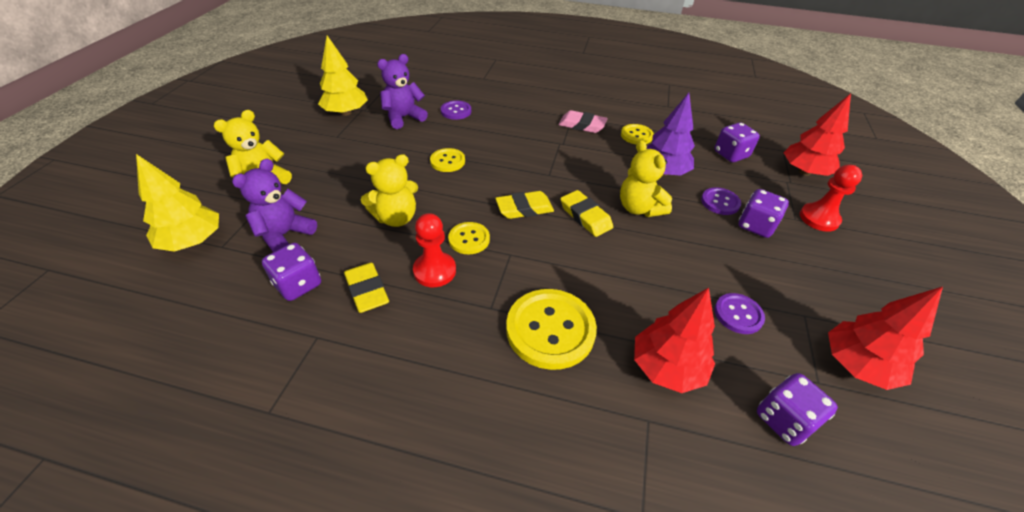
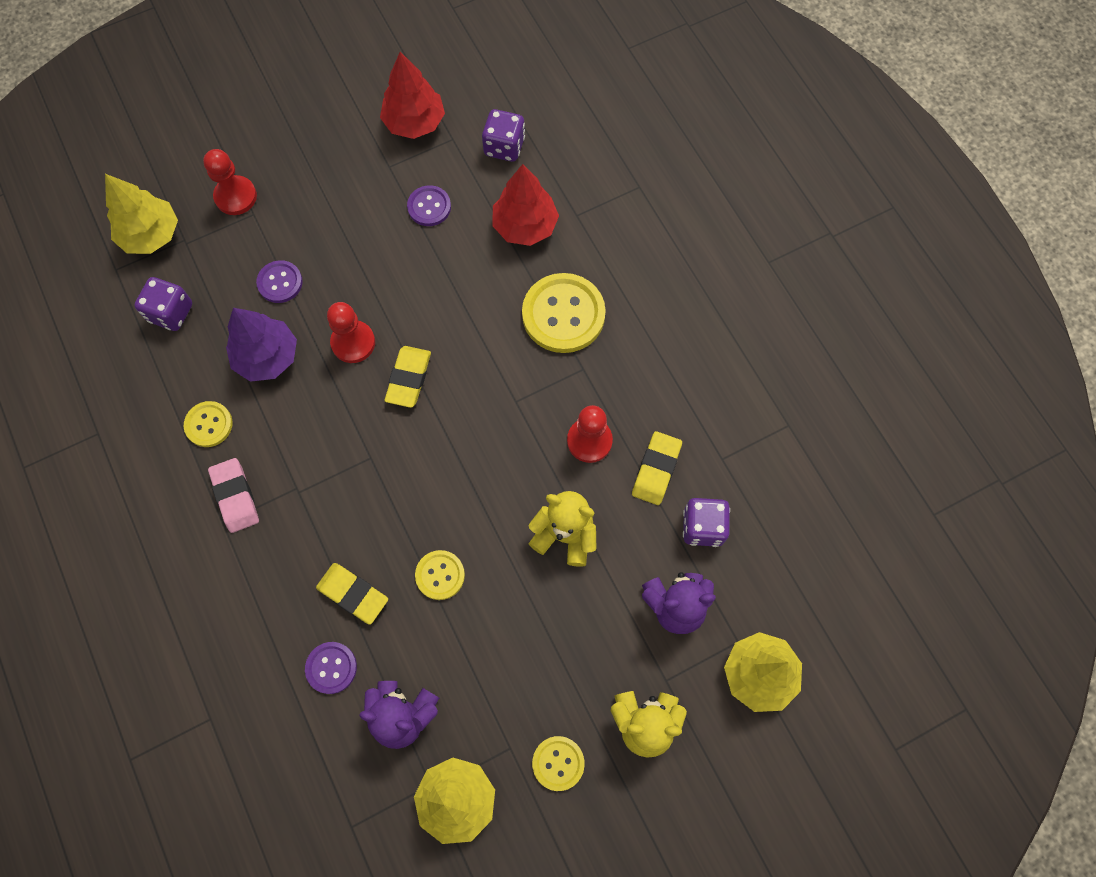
camera: 130 degrees left, 25 degrees up
(469, 239) = (530, 448): yellow button -> yellow button (558, 763)
(524, 208) = (446, 437): yellow eraser -> yellow eraser (353, 594)
(639, 208) = (353, 342): yellow teddy bear -> red pawn
(755, 226) = (294, 239): purple dice -> none
(804, 172) = (151, 235): red tree -> yellow tree

